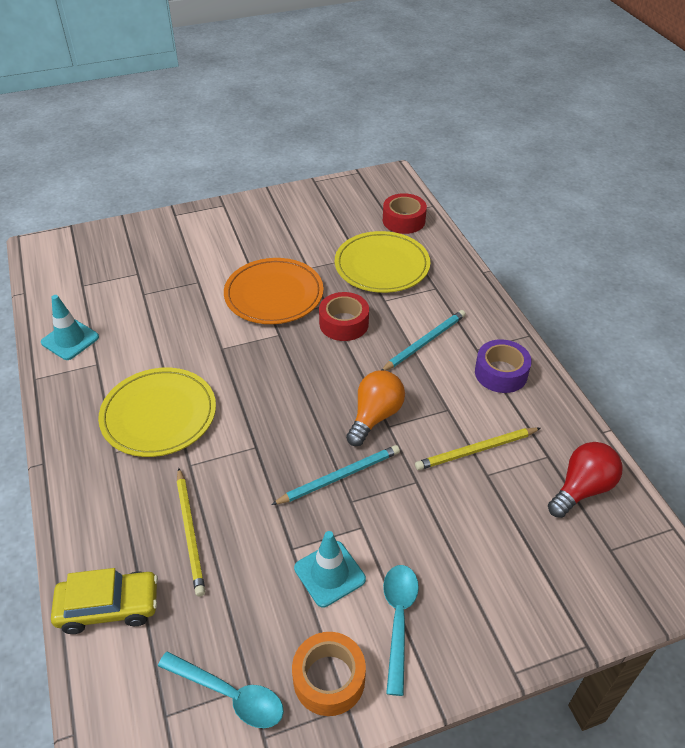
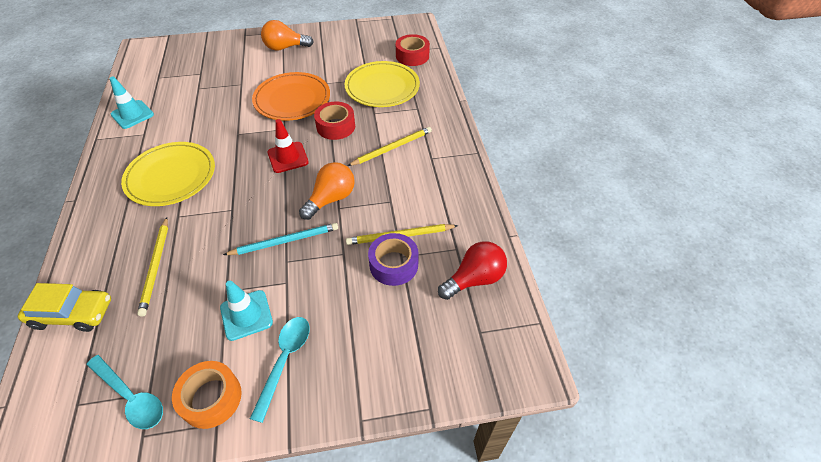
camera: 10 degrees right, 5 degrees up
(236, 226) = (285, 47): none -> orange light bulb
(299, 371) = (288, 157): none -> red traffic cone
(425, 342) = (392, 148): turquoise pencil -> yellow pencil
(501, 373) = (443, 179): purple tape -> purple tape (393, 264)

